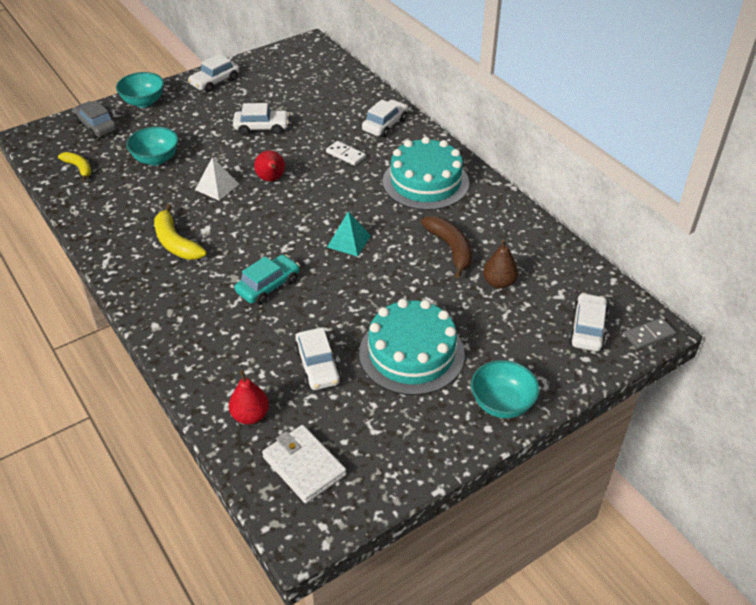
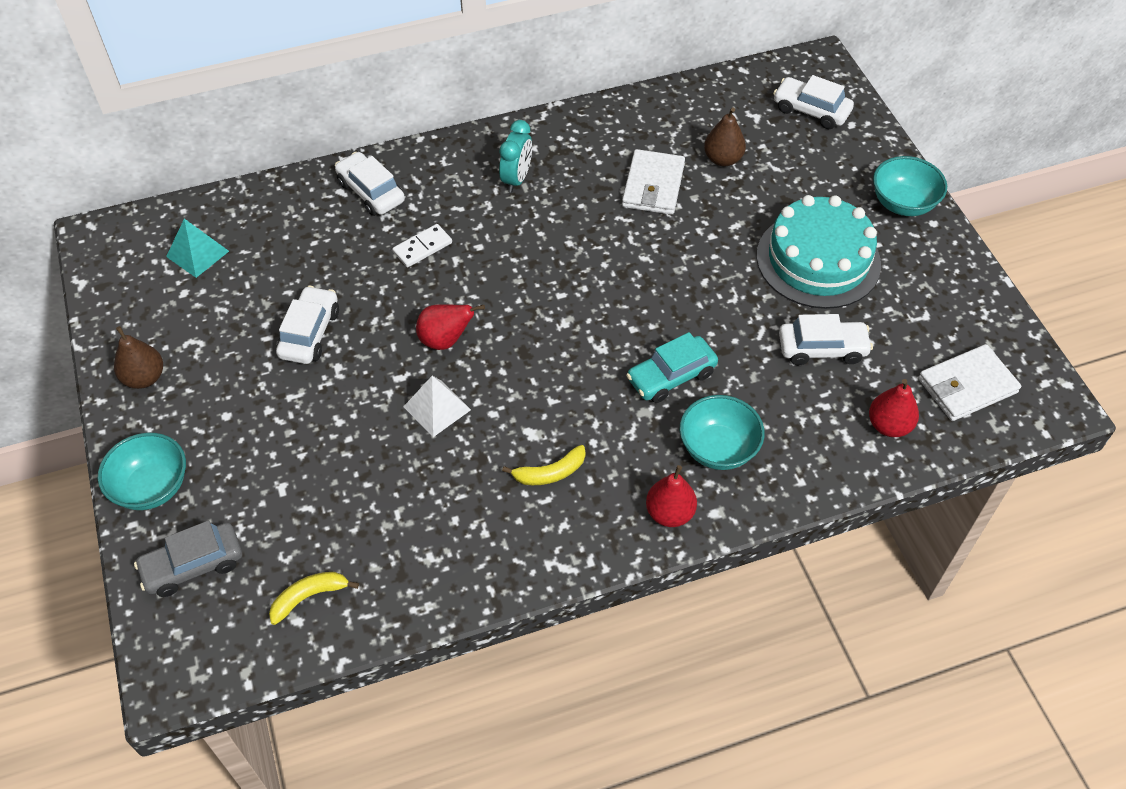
camera: 75 degrees left, 10 degrees up
(151, 302) = (669, 513): none -> red pear
(156, 159) = (332, 481): turquoise bowl -> turquoise bowl (718, 448)
(175, 242) = (550, 473): yellow banana -> yellow banana, size x0.65
(215, 82) = (144, 378): white car -> brown pear
(268, 286) = (671, 376): turquoise car -> turquoise car turned 90 degrees counterclockwise
(349, 241) = (609, 279): turquoise pyramid -> turquoise pyramid (197, 254)
(425, 182) = (516, 179): turquoise cake -> turquoise clock
(451, 249) = (653, 186): brown banana -> white wallet
(649, 335) = (829, 69): grey domino -> none

